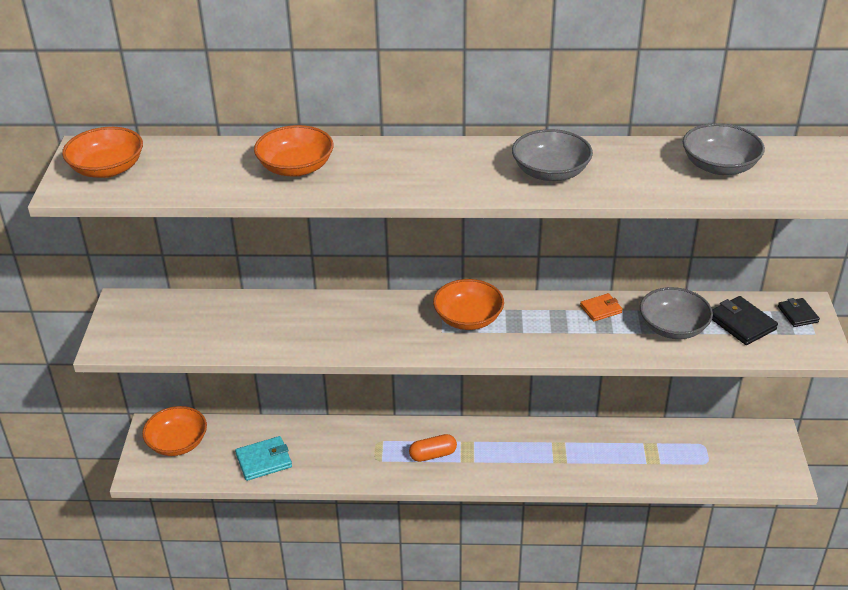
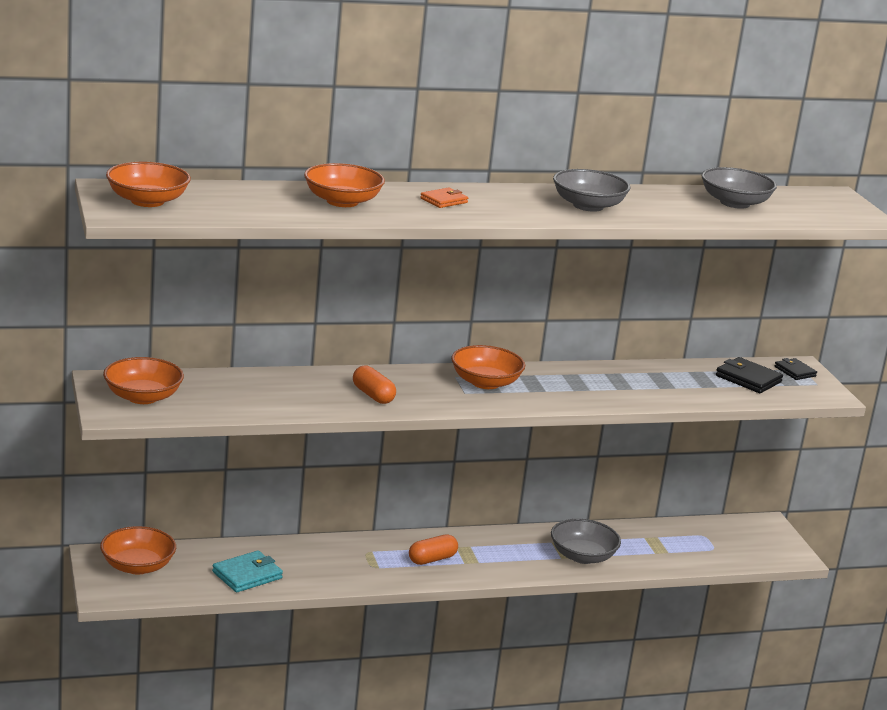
camera: 20 degrees left, 15 degrees down
(144, 325) = (142, 397): none -> orange bowl
(352, 332) = (373, 395): none -> orange capsule
(601, 309) = (611, 372): orange wallet -> orange wallet (444, 200)
(673, 327) = (686, 383): grey bowl -> grey bowl (582, 556)

